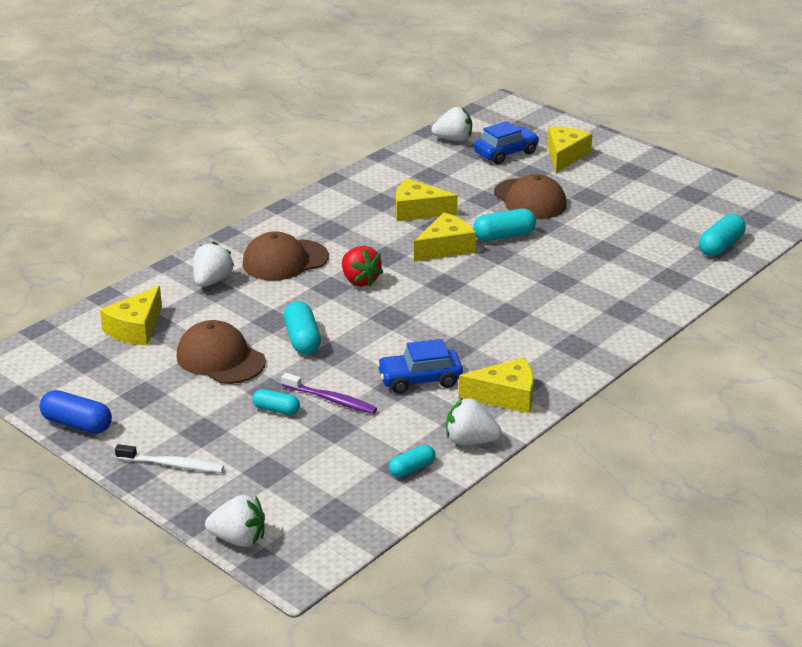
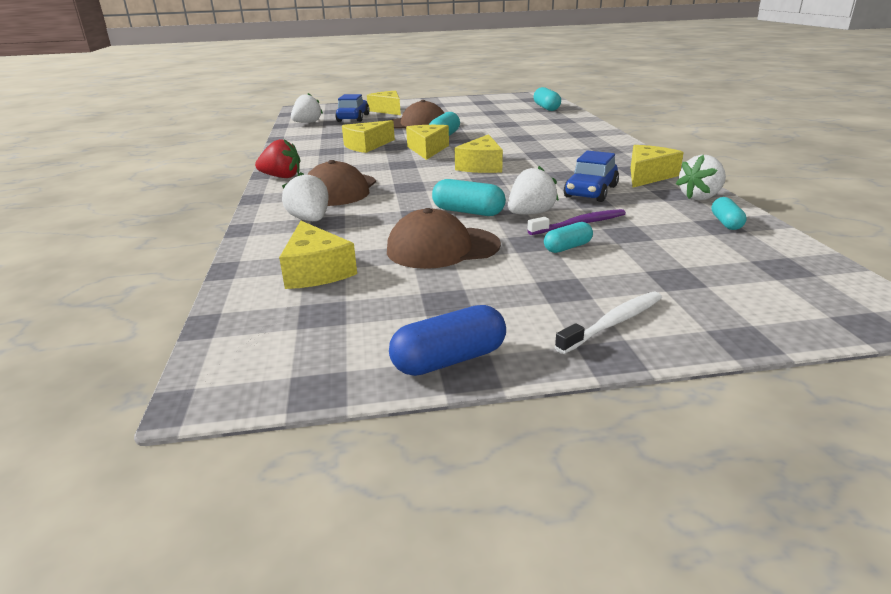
camera: 50 degrees left, 5 degrees down
(239, 539) = (807, 326): white strawberry -> white strawberry (530, 214)
(360, 280) = (419, 177): red strawberry -> red strawberry (281, 177)
(429, 297) = (481, 166): none -> yellow cheese

